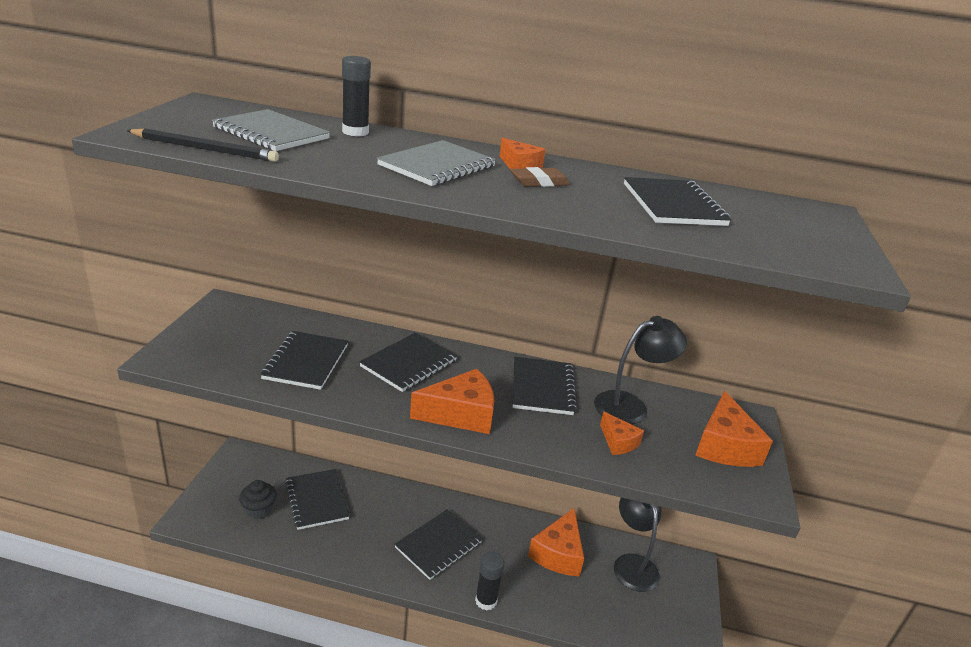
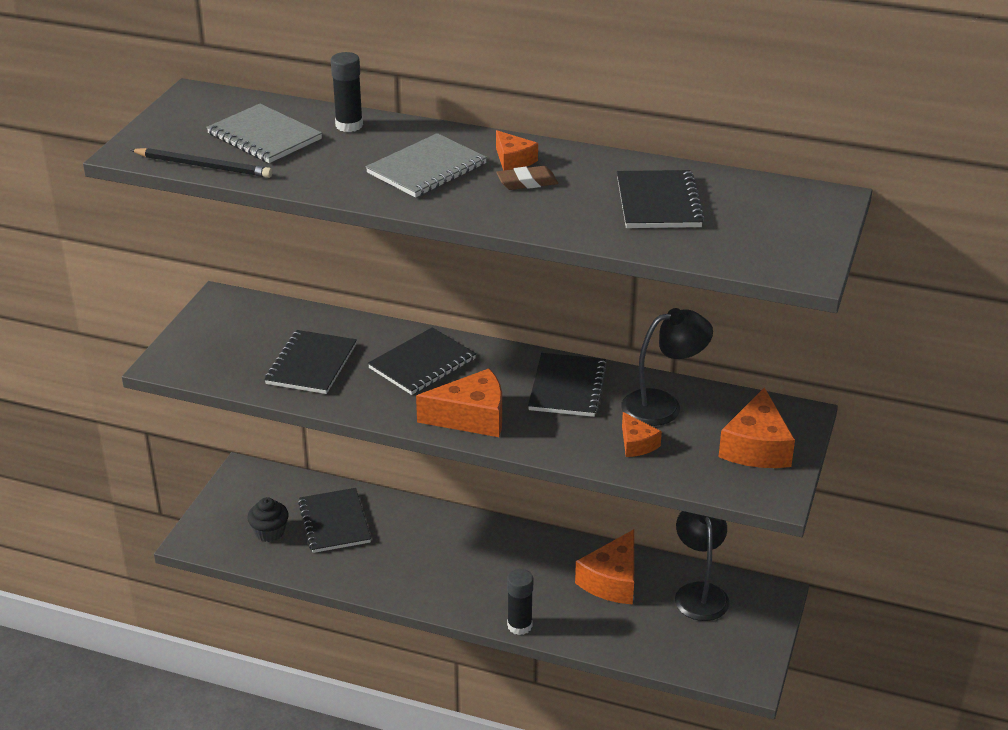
camera: 10 degrees right, 5 degrees up
(438, 545) = (472, 570): black notebook -> none

